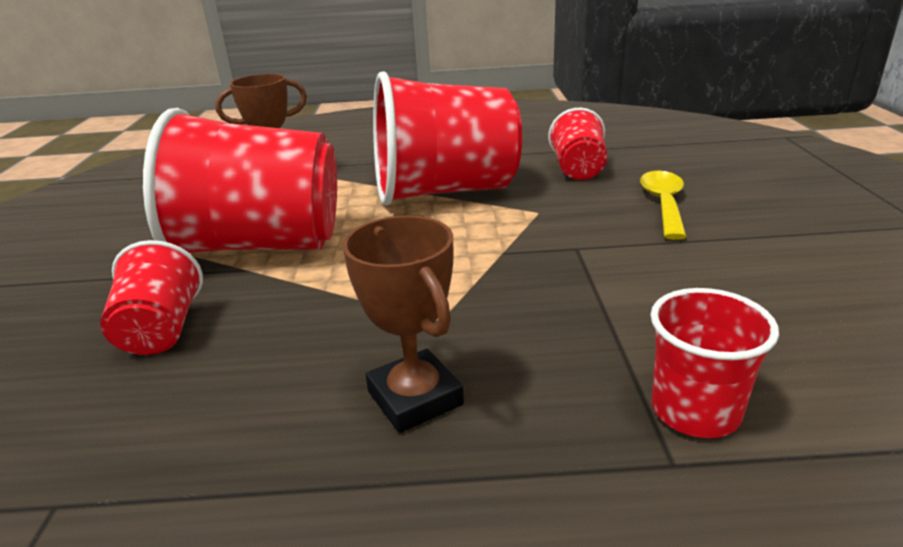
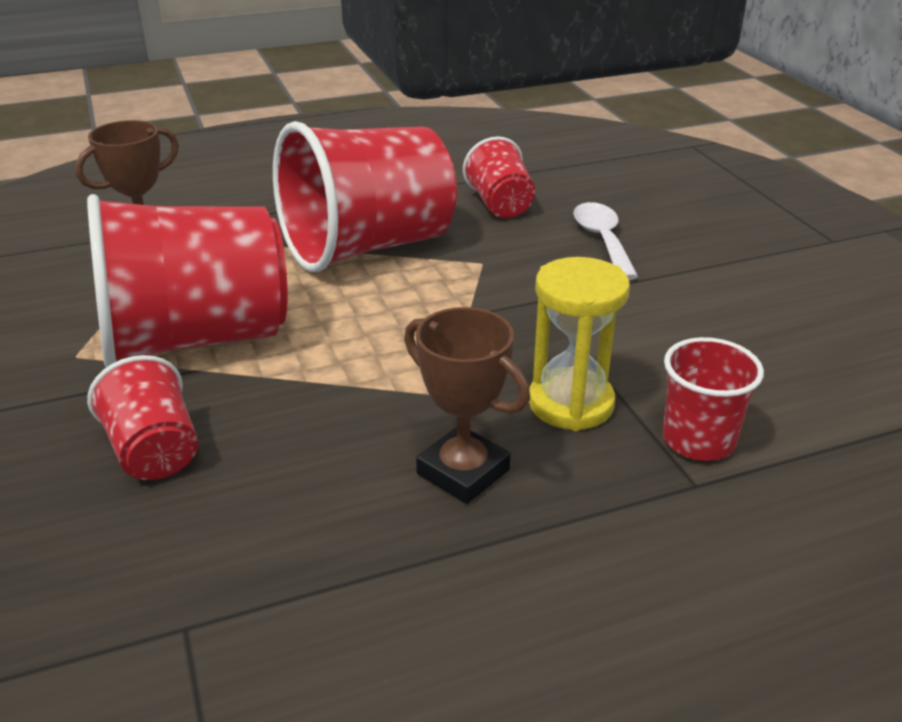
camera: 20 degrees left, 5 degrees up
(563, 347) = (571, 403): none -> yellow hourglass
(663, 204) = (602, 240): yellow spoon -> white spoon

